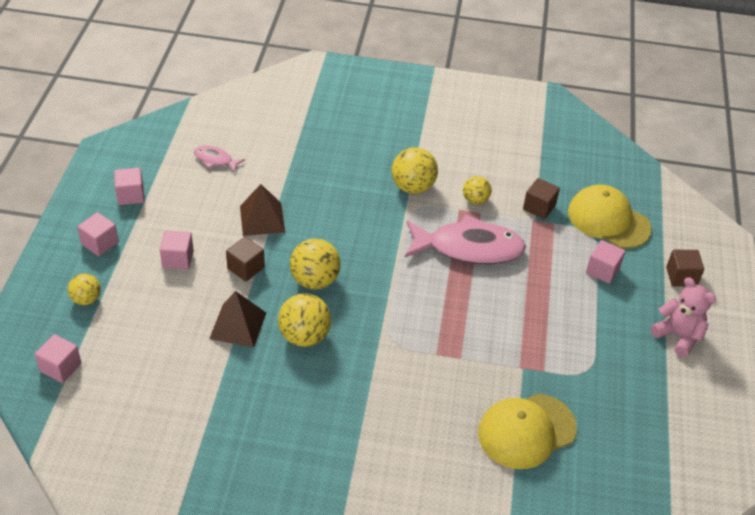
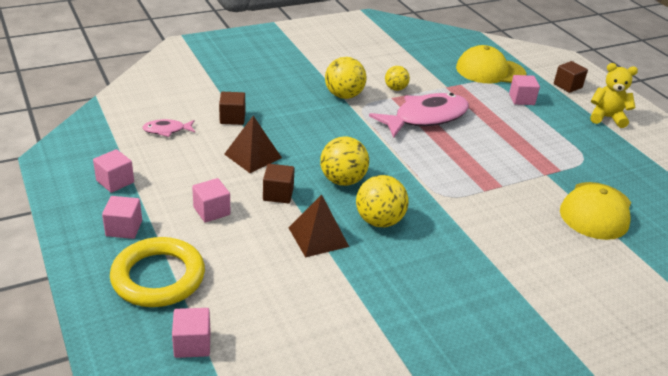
camera: 35 degrees left, 10 degrees down
(86, 299) = (158, 277): yellow ball -> yellow ring
(539, 207) = (440, 78): brown cube -> brown cube (232, 118)
(678, 336) = (606, 118): pink teddy bear -> yellow teddy bear

